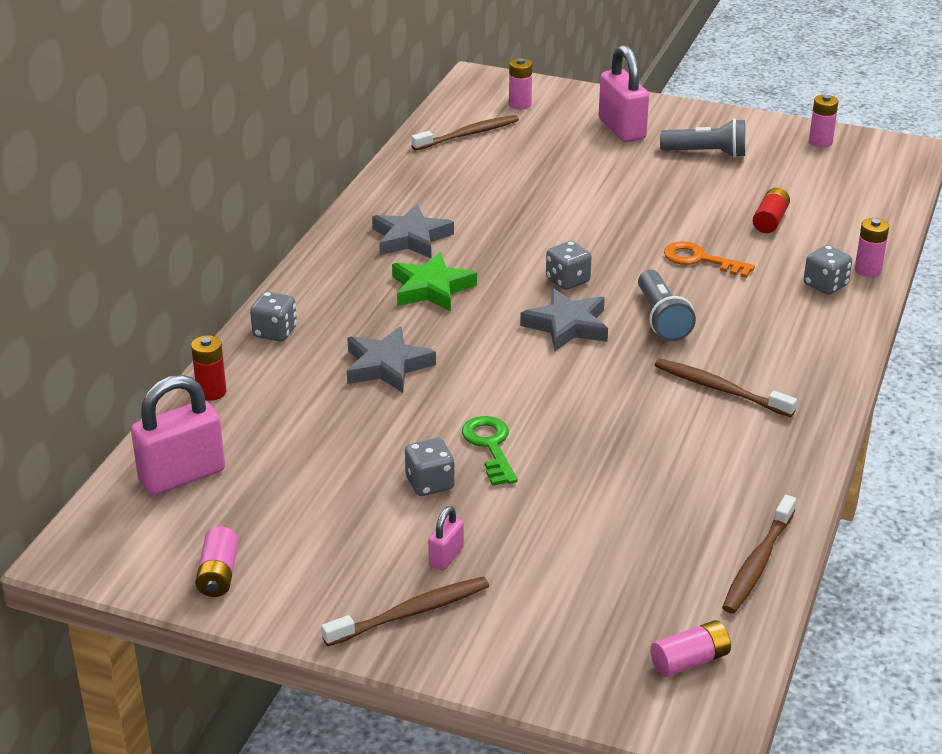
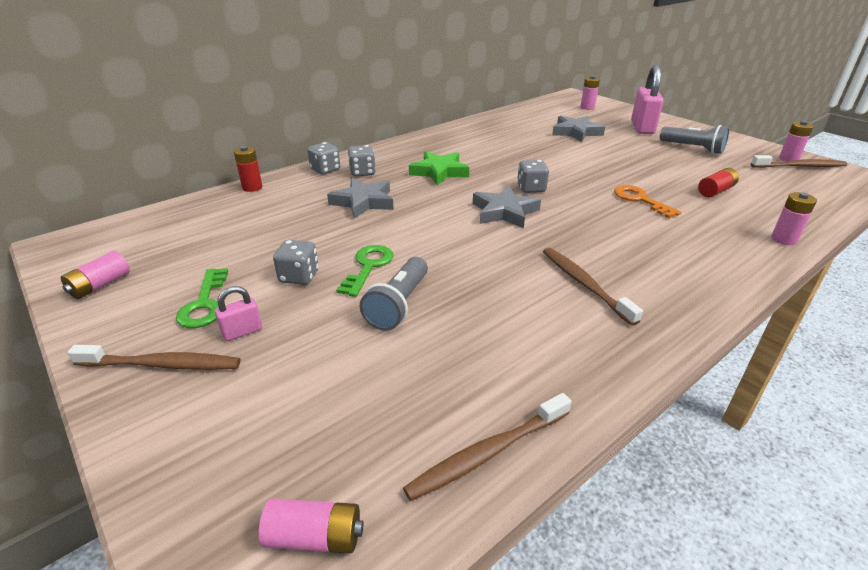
camera: 30 degrees right, 0 degrees up
(182, 476) = (173, 223): pink padlock -> none
(368, 547) = (204, 304): none -> green key
(411, 238) = (456, 147): grey star -> grey star (576, 132)
(468, 135) = (542, 113): brown toothbrush -> brown toothbrush (799, 166)
(661, 318) = (578, 226): grey flashlight -> grey flashlight (398, 305)
(825, 285) = (736, 239): grey dice -> grey dice (362, 172)

